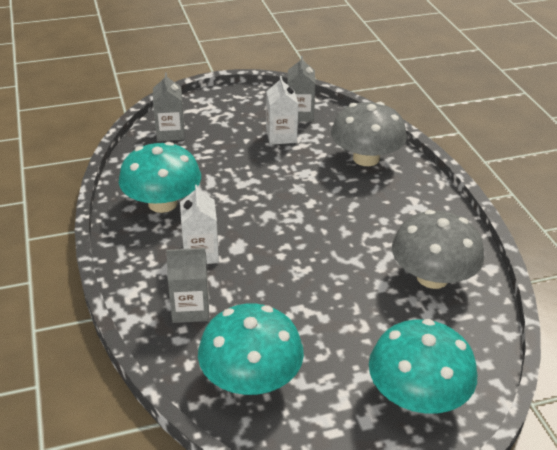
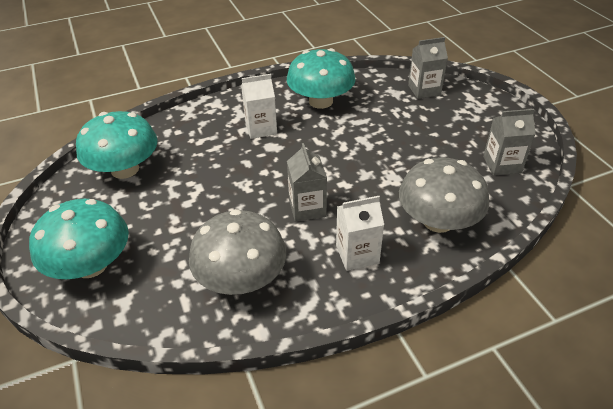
camera: 85 degrees right, 5 degrees up
(190, 309) = (198, 132): grey carton -> grey carton (307, 208)
(281, 136) = (452, 155): white carton -> white carton (357, 254)

